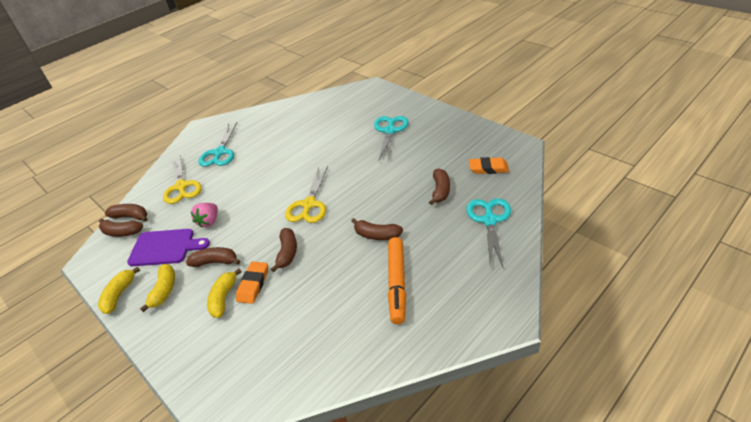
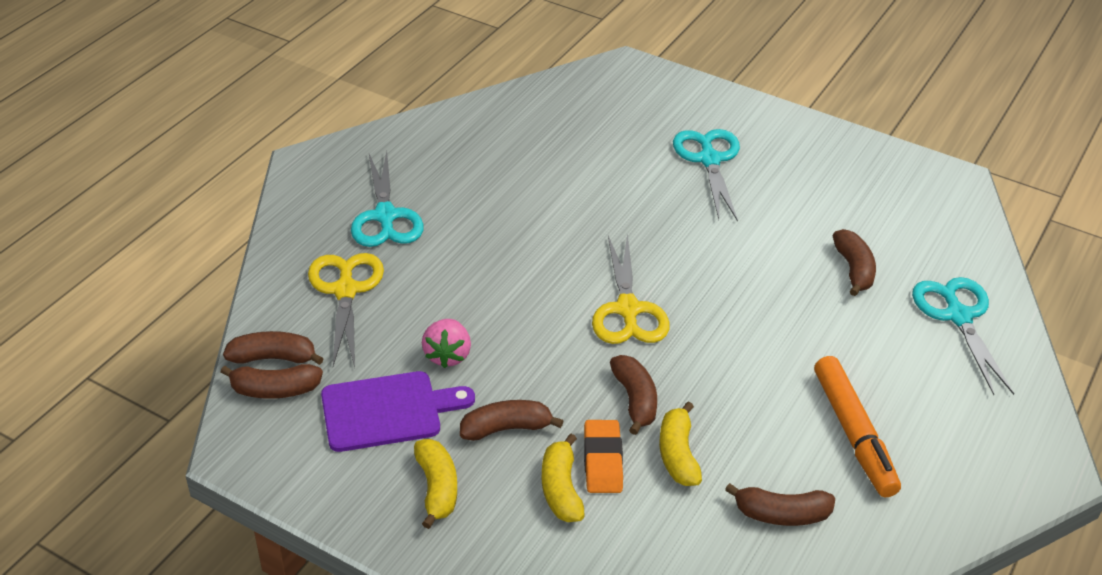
camera: 20 degrees left, 0 degrees up
(119, 295) = (350, 505): yellow banana -> yellow banana (678, 454)
(181, 186) = (346, 290): yellow scissors -> yellow scissors turned 150 degrees counterclockwise
(377, 235) = (780, 356): brown banana -> brown banana (781, 514)
(488, 168) = (918, 225): orange eraser -> none

